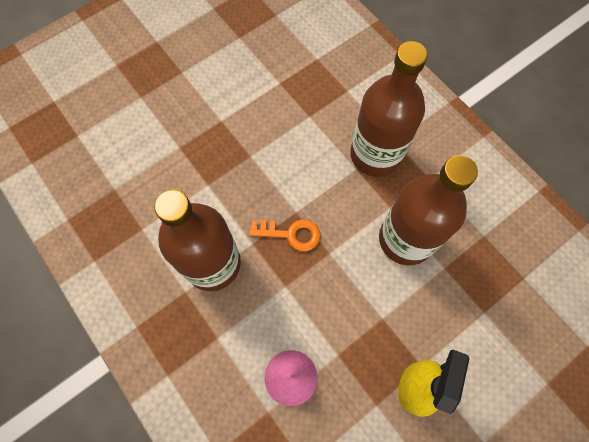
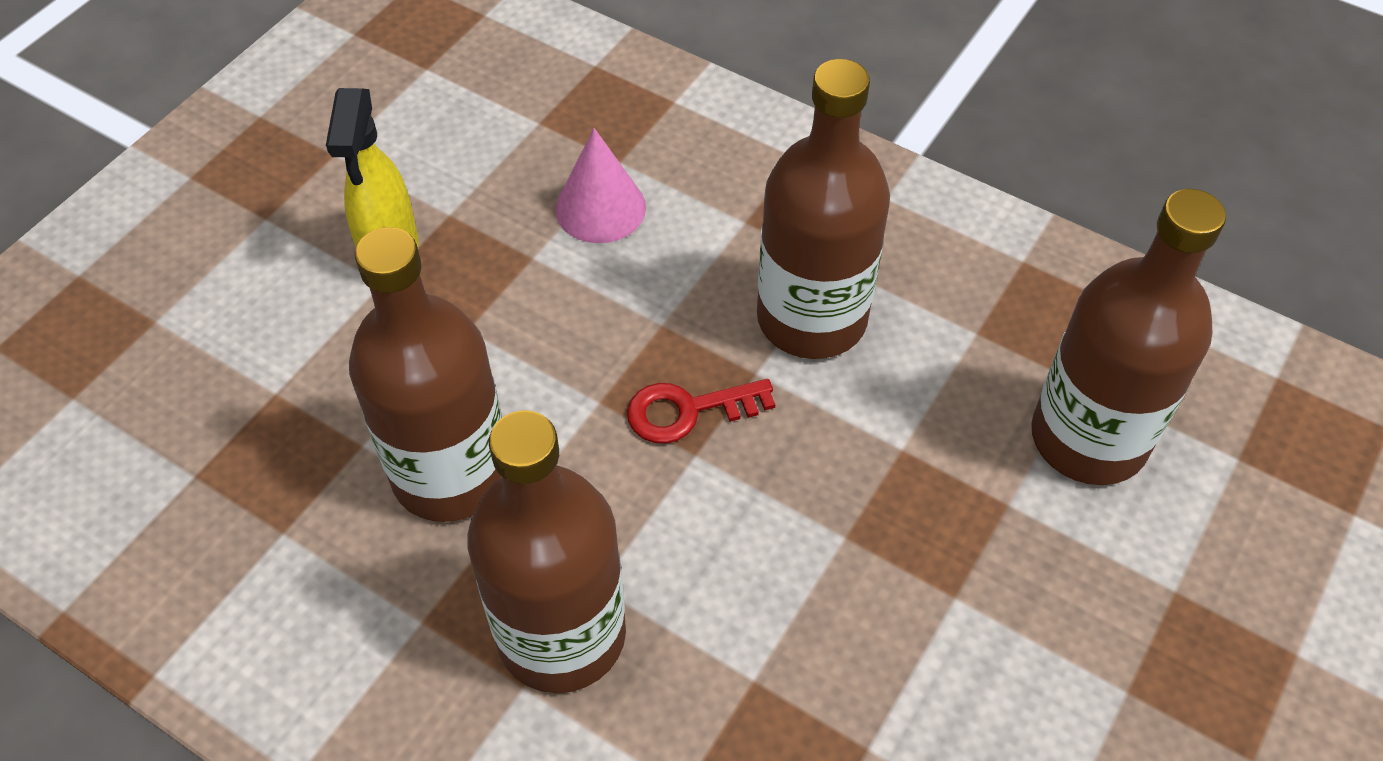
camera: 160 degrees right, 15 degrees down
(129, 163) = (1088, 438): none -> brown bottle
(291, 234) = (688, 411): orange key -> red key

